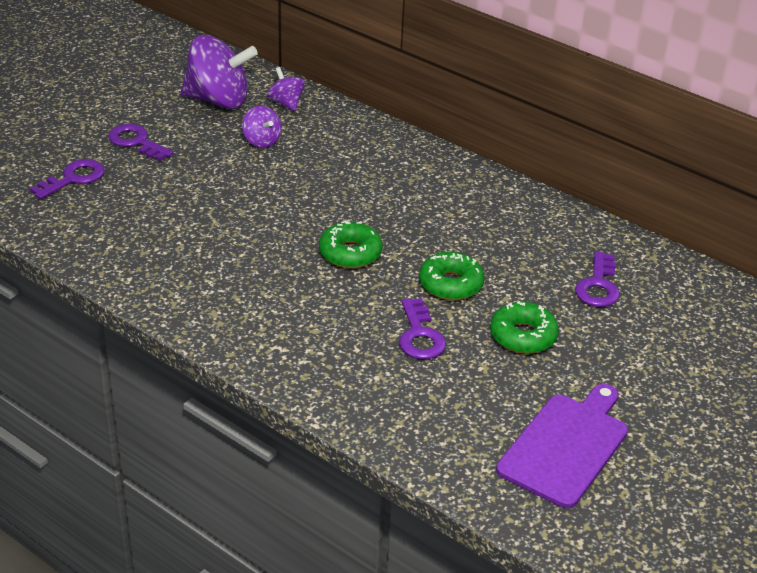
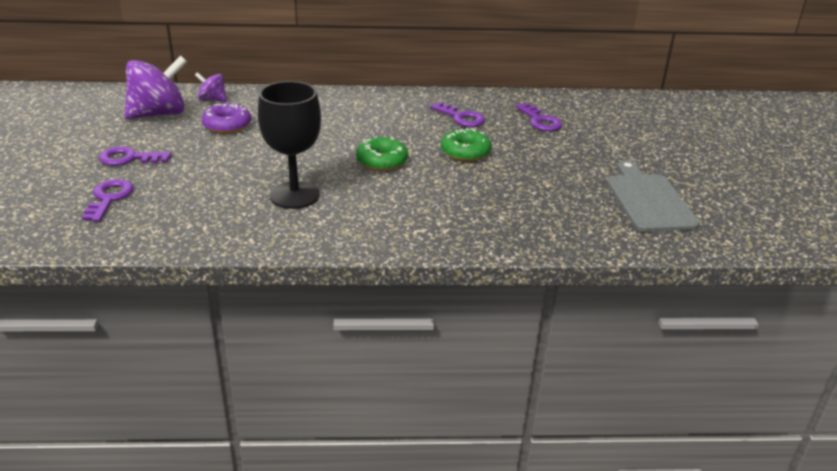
camera: 40 degrees left, 5 degrees down
(220, 251) = (294, 195): none -> black goblet
(261, 141) = (227, 125): purple spinning top -> purple donut
(420, 335) = (490, 184): purple key -> purple key (461, 117)
(523, 336) = (543, 160): green donut -> none
(566, 446) = (648, 200): purple cutting board -> grey cutting board

